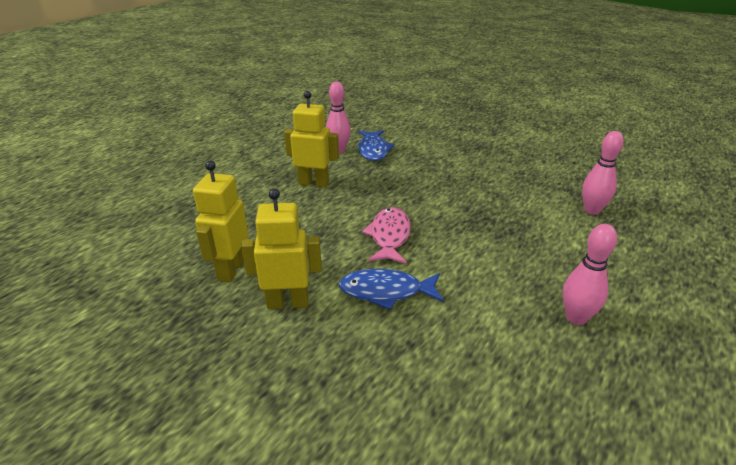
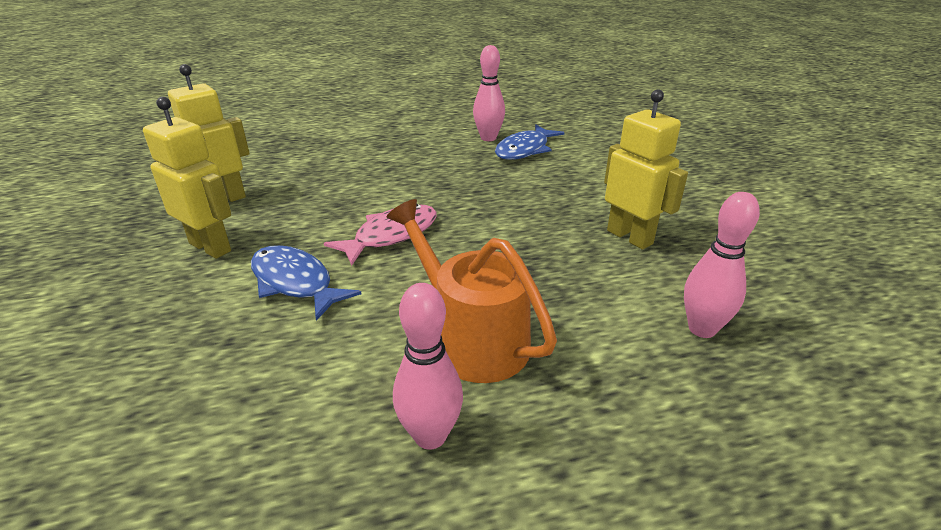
camera: 40 degrees right, 0 degrees up
(314, 183) = (411, 159): yellow robot -> yellow robot (630, 237)
(521, 267) = (472, 339): none -> orange watering can

